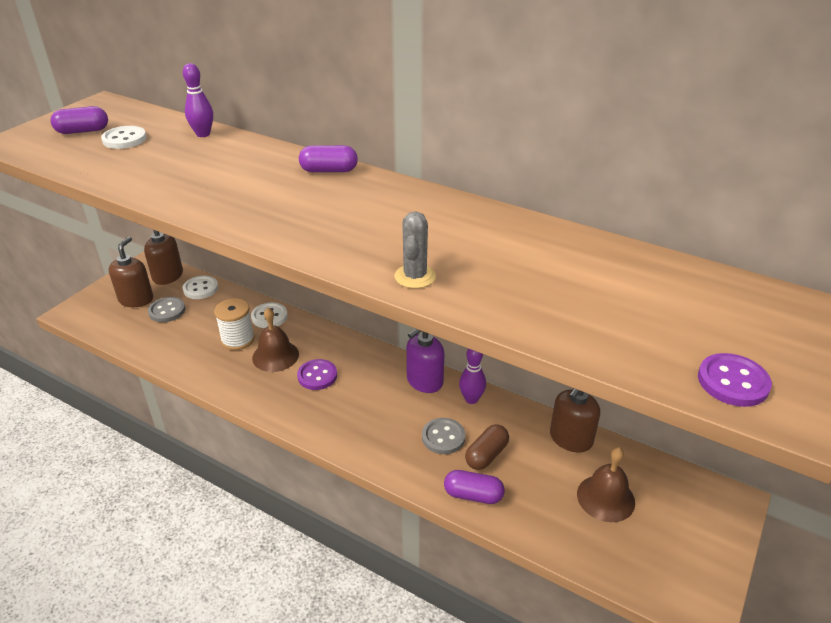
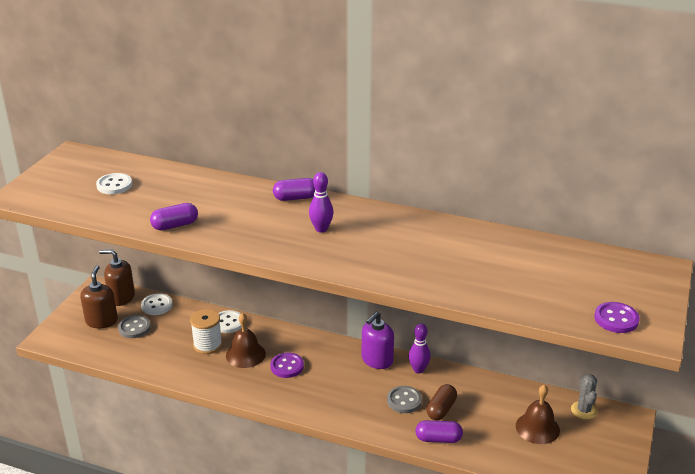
camera: 10 degrees left, 5 degrees down
(83, 131) = (74, 181): purple capsule -> purple capsule (175, 225)
(203, 134) = (178, 175): purple bowling pin -> purple bowling pin (321, 229)
(415, 276) = (393, 273): grey cactus -> grey cactus (583, 410)
(570, 439) = (503, 390): brown soap dispenser -> none

